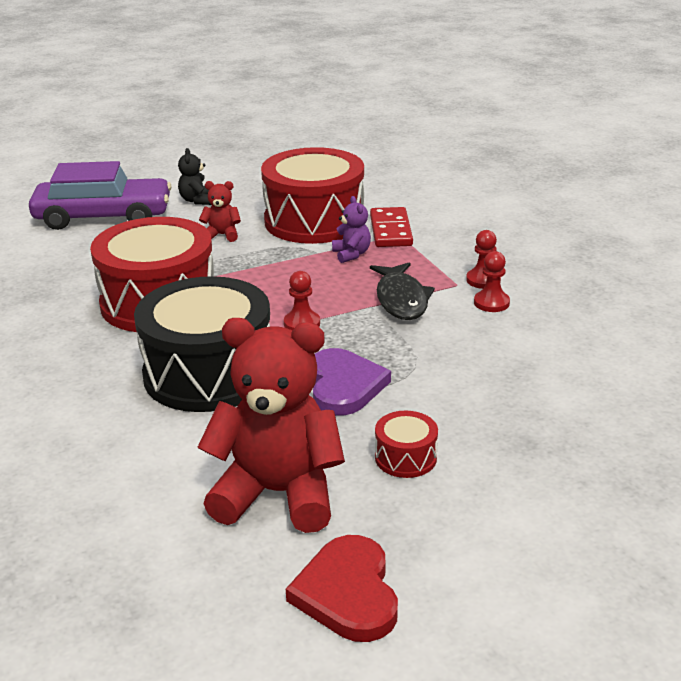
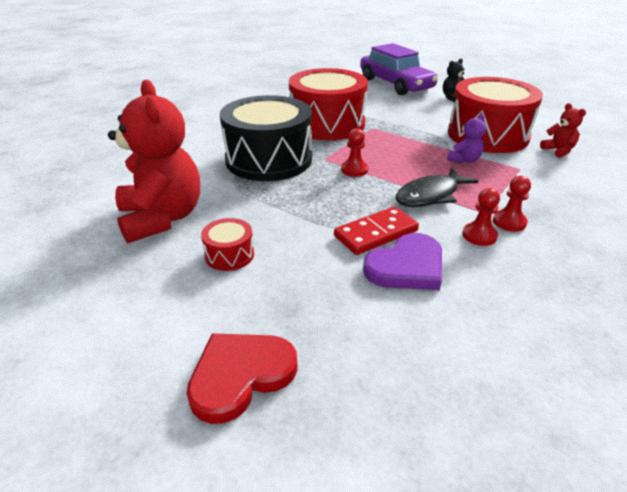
camera: 60 degrees right, 5 degrees up
(222, 235) = (424, 116): red teddy bear -> red teddy bear (558, 151)
(344, 385) = (296, 206): purple heart -> purple heart (406, 267)
(348, 593) = (70, 274): red heart -> red heart (240, 375)
(390, 230) = (520, 164): red domino -> red domino (376, 233)

